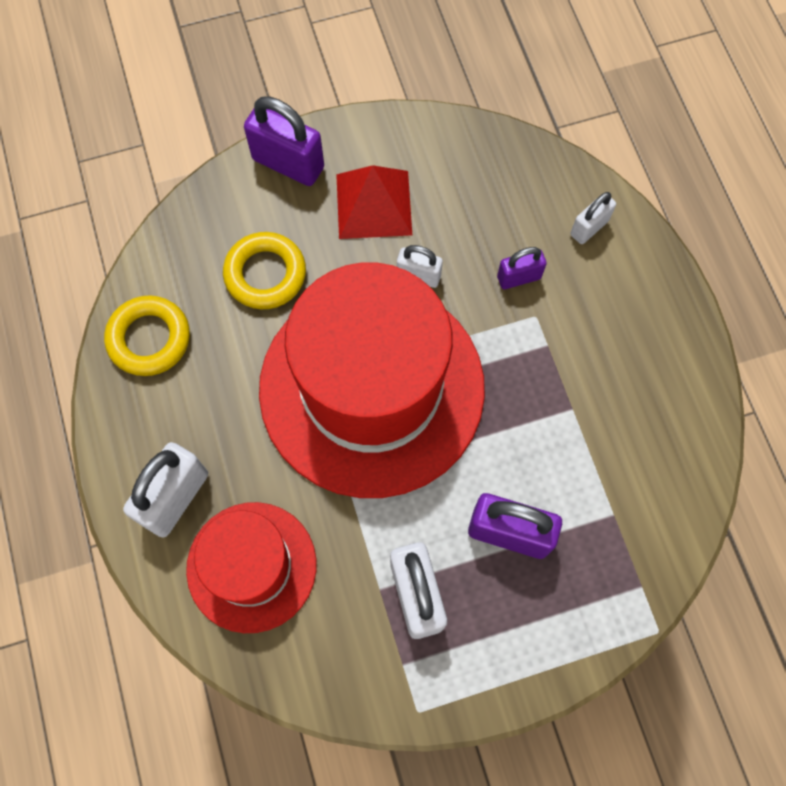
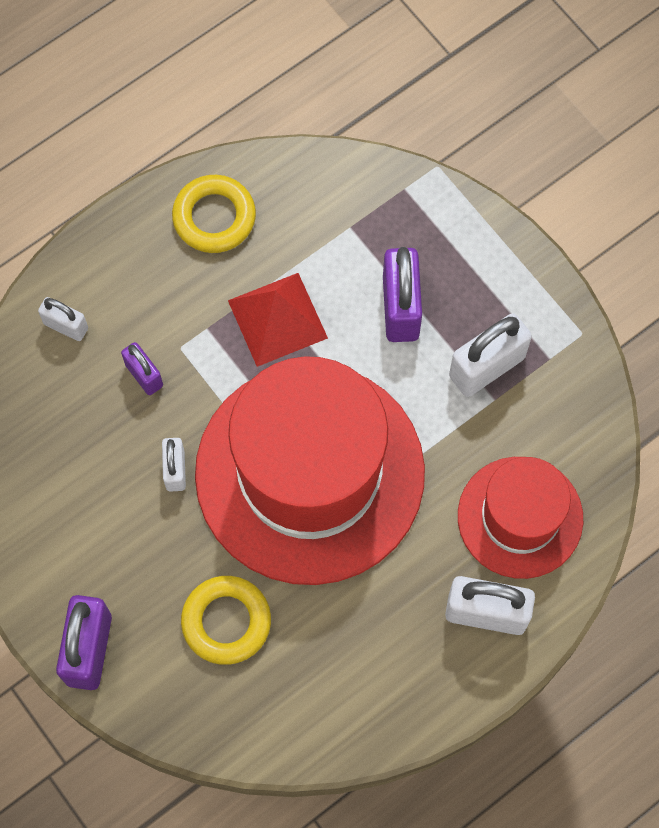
camera: 110 degrees left, 0 degrees up
(149, 339) = (338, 709): yellow ring -> yellow ring (214, 217)
(373, 204) = (109, 543): red pyramid -> red pyramid (277, 319)

